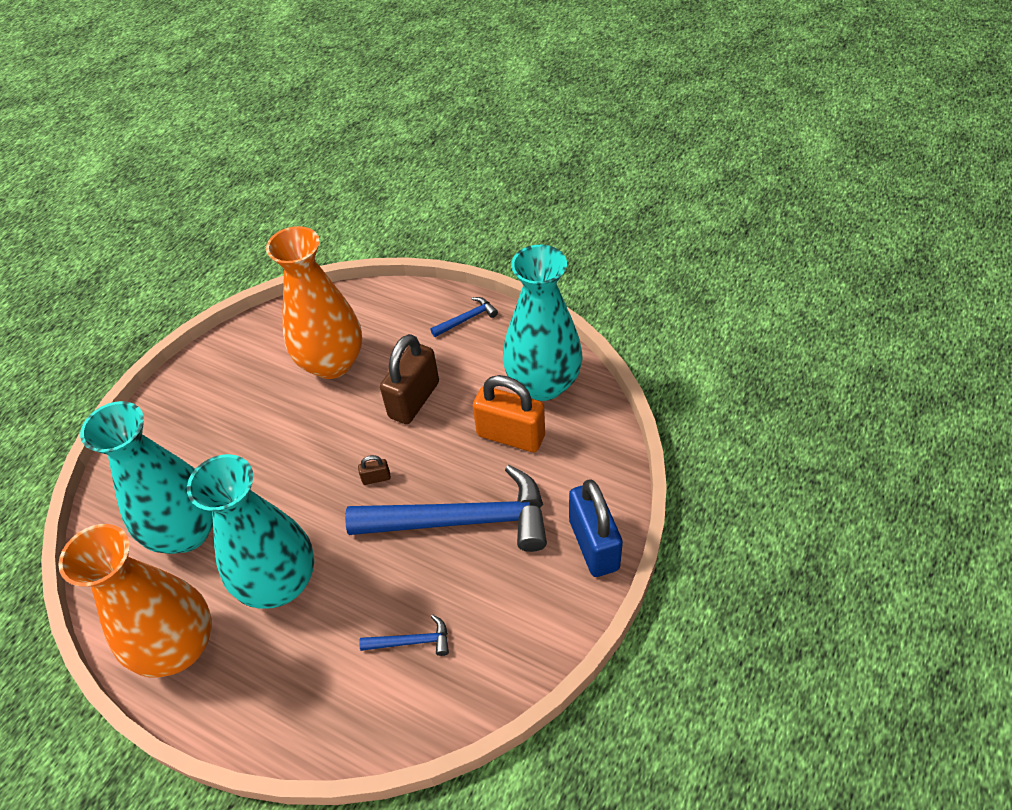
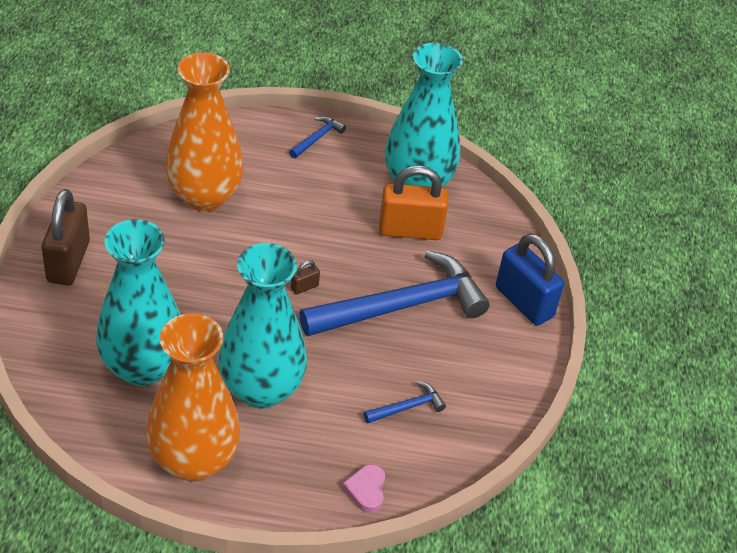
camera: 30 degrees left, 5 degrees down
(322, 731) = (366, 490): none -> pink heart
(414, 400) = (304, 216): brown padlock -> brown padlock (68, 262)

